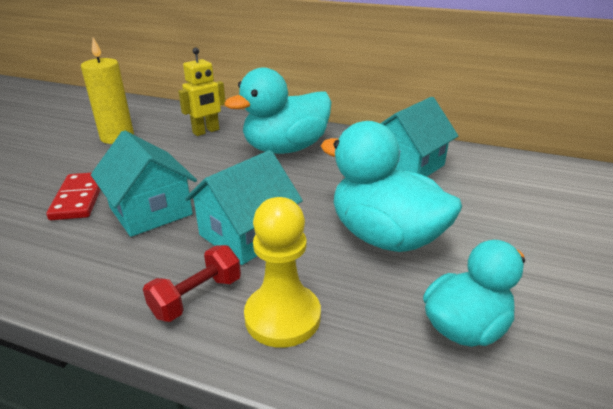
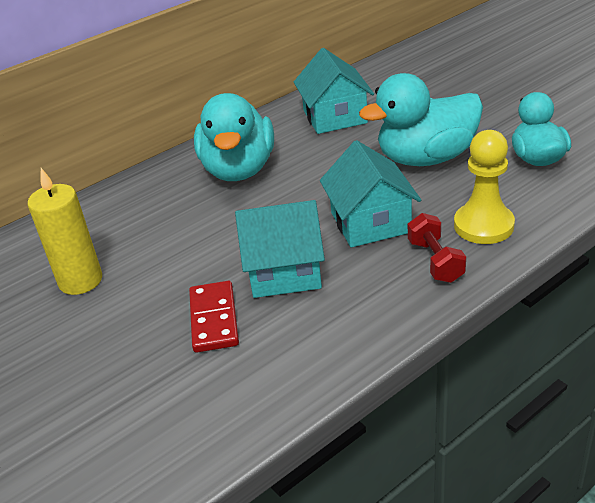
camera: 55 degrees left, 5 degrees up
(79, 198) = (214, 319): red domino -> red domino turned 60 degrees clockwise
(206, 131) = (141, 212): yellow robot -> none

